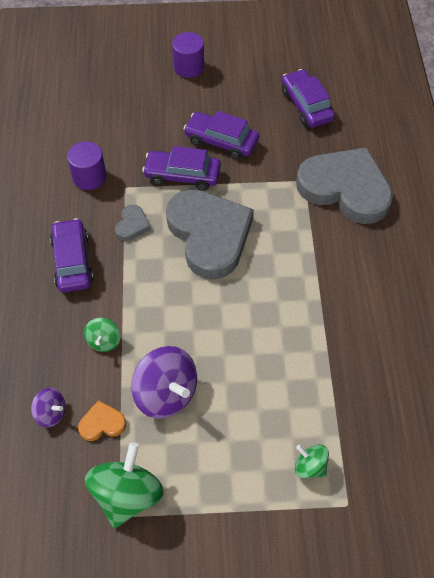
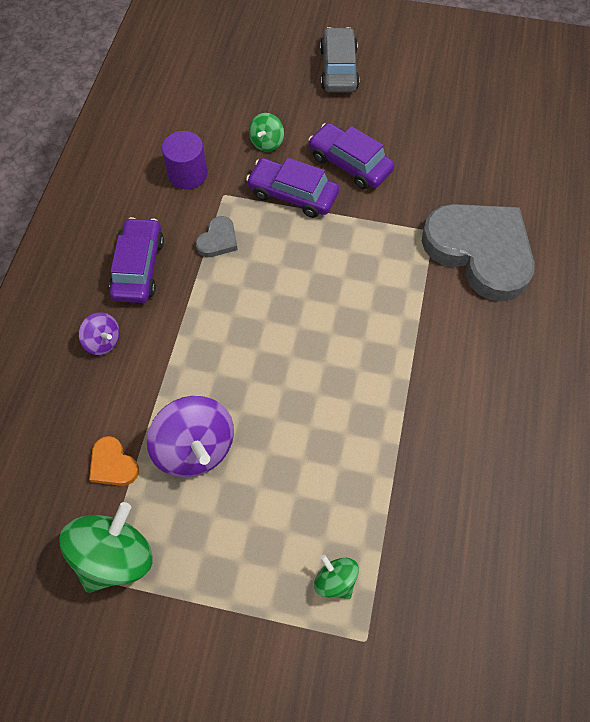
camera: 15 degrees right, 5 degrees up
(51, 413) = (61, 438): purple spinning top -> purple spinning top (103, 341)
(102, 423) = (113, 464): orange heart -> orange heart turned 135 degrees counterclockwise
(104, 341) = (145, 368): green spinning top -> green spinning top (267, 142)
(189, 67) = (339, 69): purple cylinder -> grey car
(209, 235) = (302, 272): grey heart -> none
(306, 105) = (463, 141): purple car -> none

